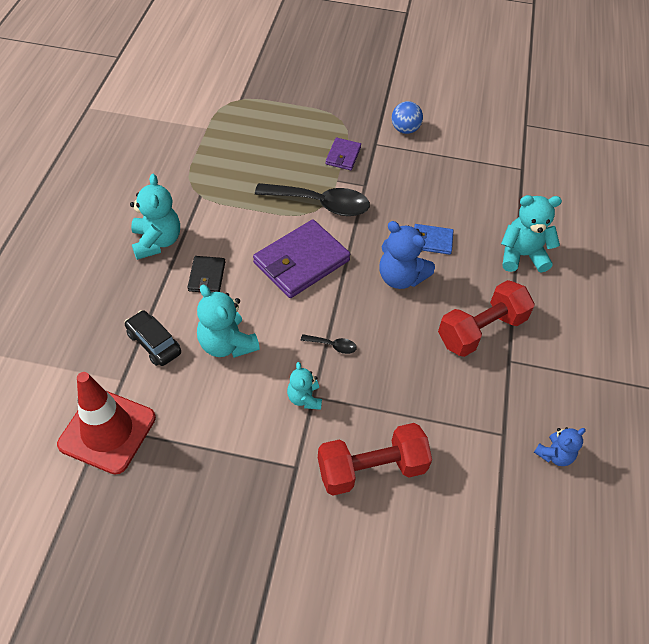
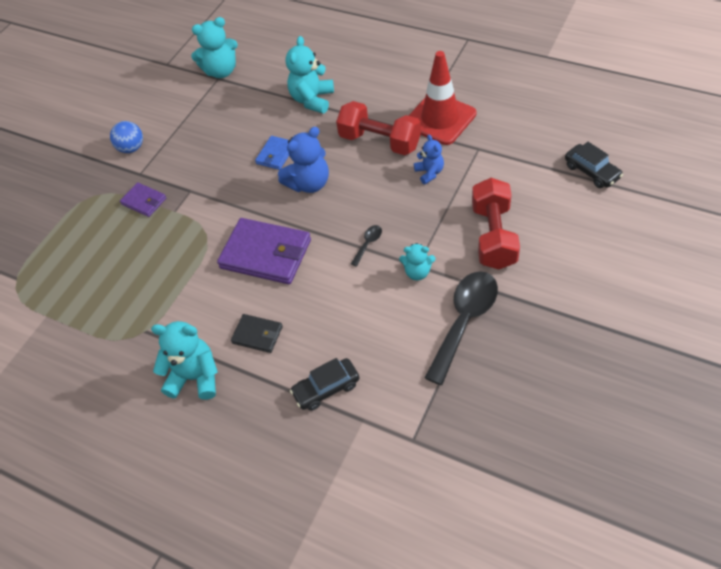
camera: 65 degrees left, 0 degrees up
(107, 431) = (418, 436): red traffic cone -> red traffic cone (440, 119)
(227, 344) = (344, 325): turquoise teddy bear -> turquoise teddy bear (221, 71)
(301, 262) = (266, 254): purple wallet -> purple wallet turned 45 degrees counterclockwise
(320, 204) = (199, 228): black spoon -> black spoon (464, 321)
(481, 330) = (379, 141): red dumbbell -> red dumbbell turned 45 degrees counterclockwise
(507, 577) = (591, 171): none -> black car
(554, 454) = (500, 124): blue teddy bear -> blue teddy bear (429, 173)

